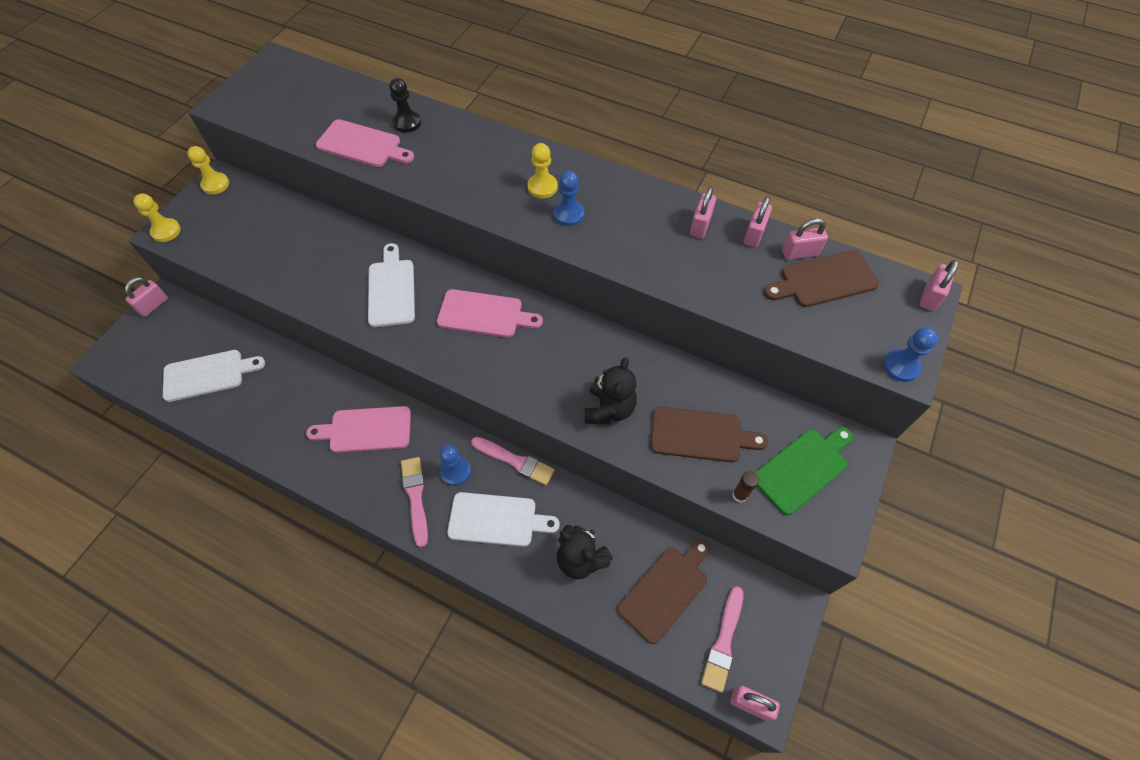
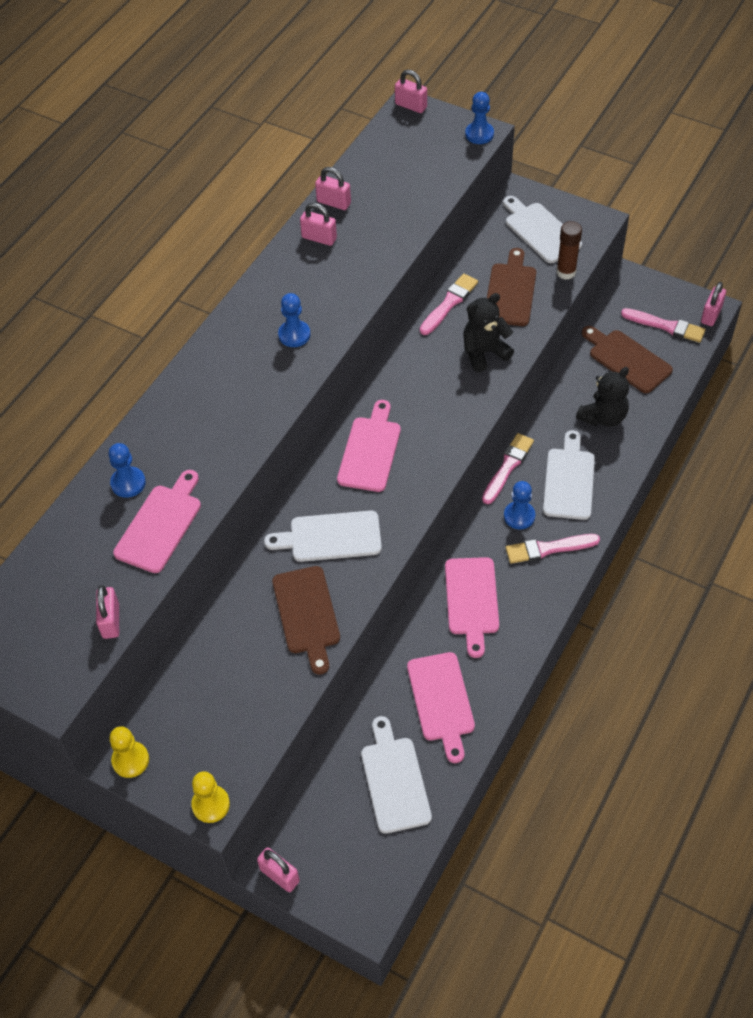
camera: 85 degrees left, 5 degrees down
(270, 407) = (441, 701): none -> pink cutting board
(407, 123) = (128, 483): black pawn -> blue pawn
(542, 187) = (253, 356): yellow pawn -> none
(609, 409) = (484, 353): black teddy bear -> black teddy bear turned 45 degrees counterclockwise
(676, 376) = (449, 303): none -> pink brush
(739, 495) = (566, 272): brown glue stick -> brown glue stick, size x1.53
(800, 253) = (358, 175): pink padlock -> pink padlock (111, 621)
(803, 468) = (540, 231): green cutting board -> white cutting board
(824, 280) = (390, 164): brown cutting board -> brown cutting board (307, 614)

